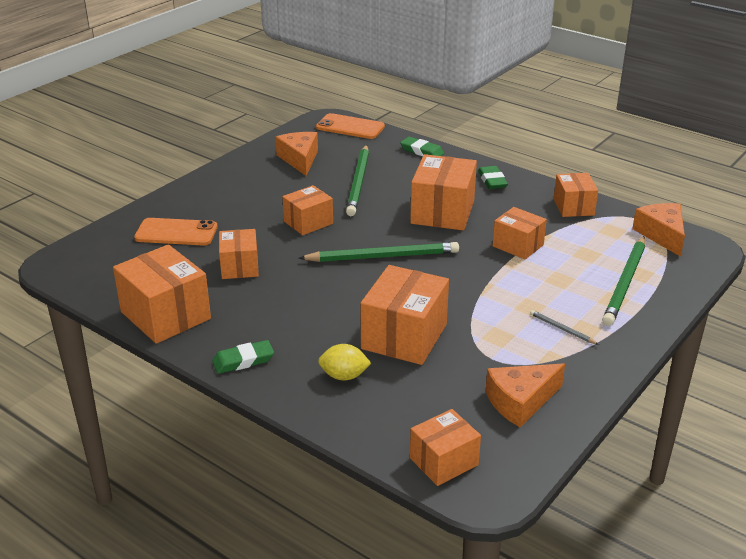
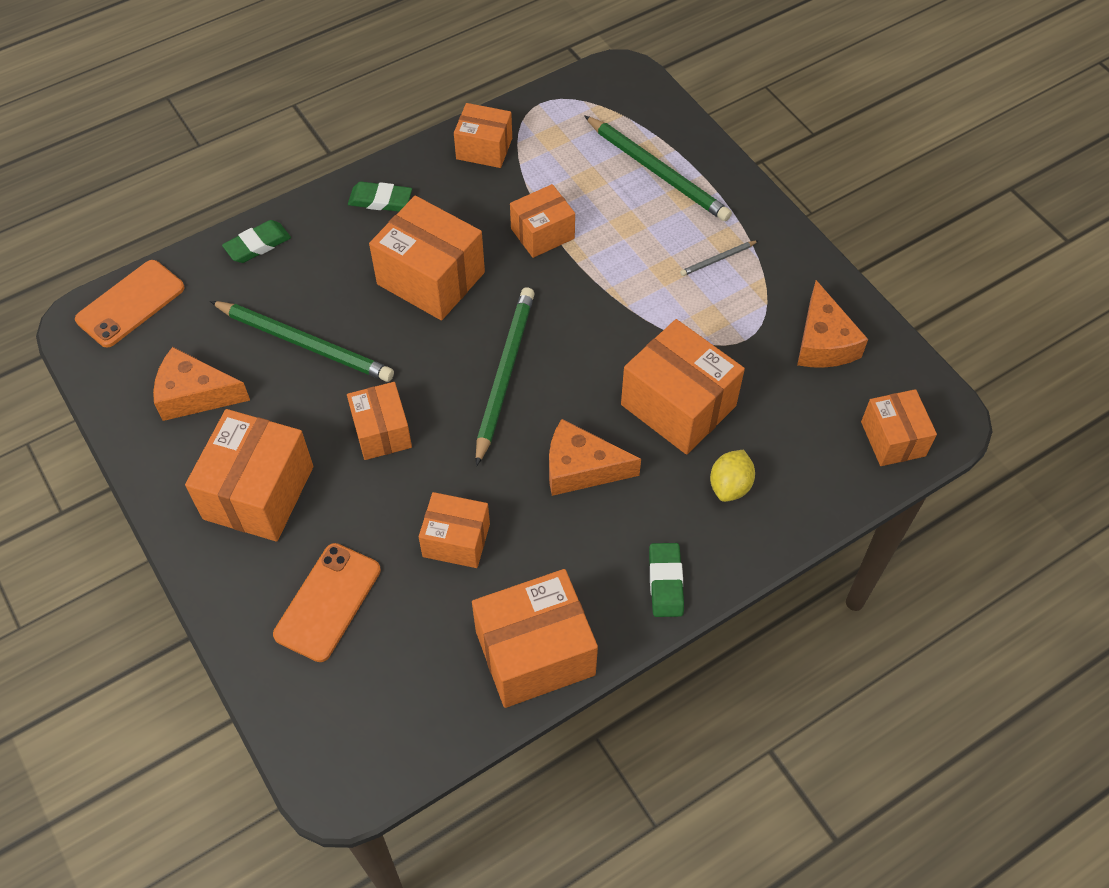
camera: 70 degrees left, 25 degrees up
(242, 194) = (258, 492): none -> orange box
(661, 235) = (580, 100): orange cheese -> orange cheese (581, 468)

